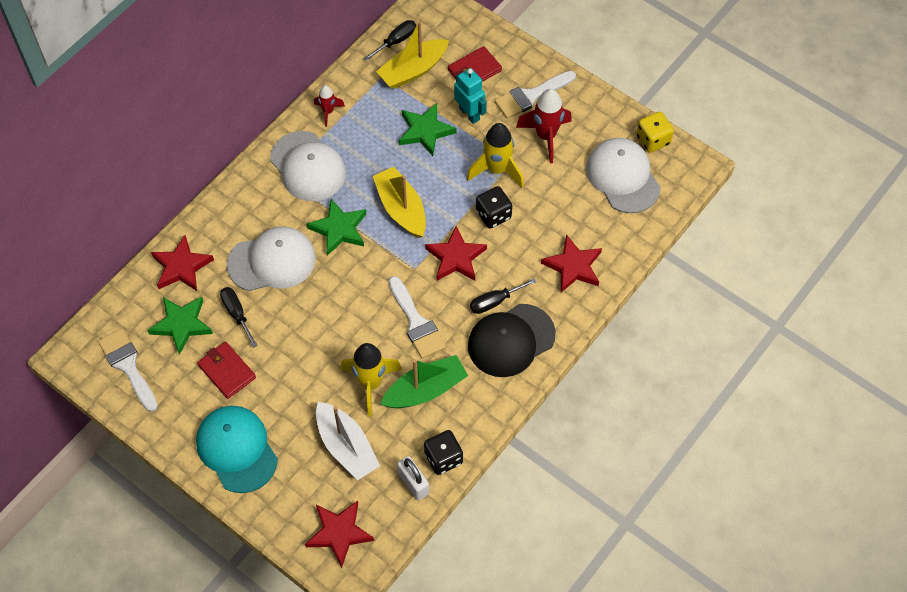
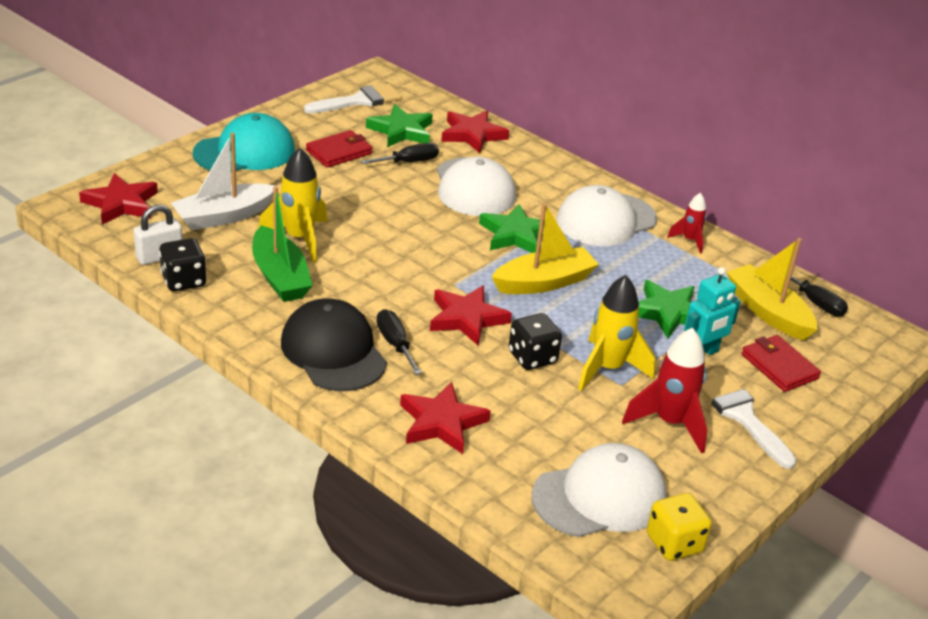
camera: 90 degrees right, 25 degrees down
(416, 322) = (375, 279): white brush -> none

